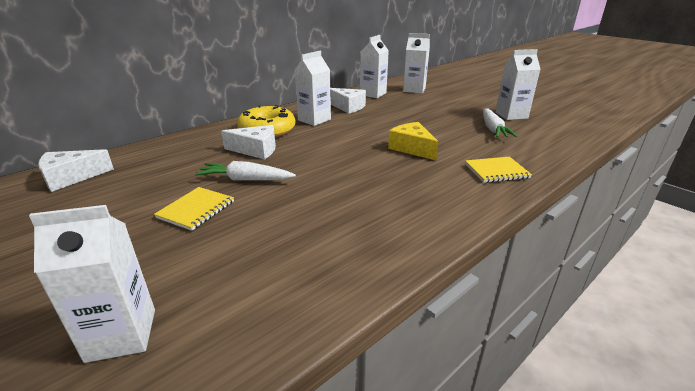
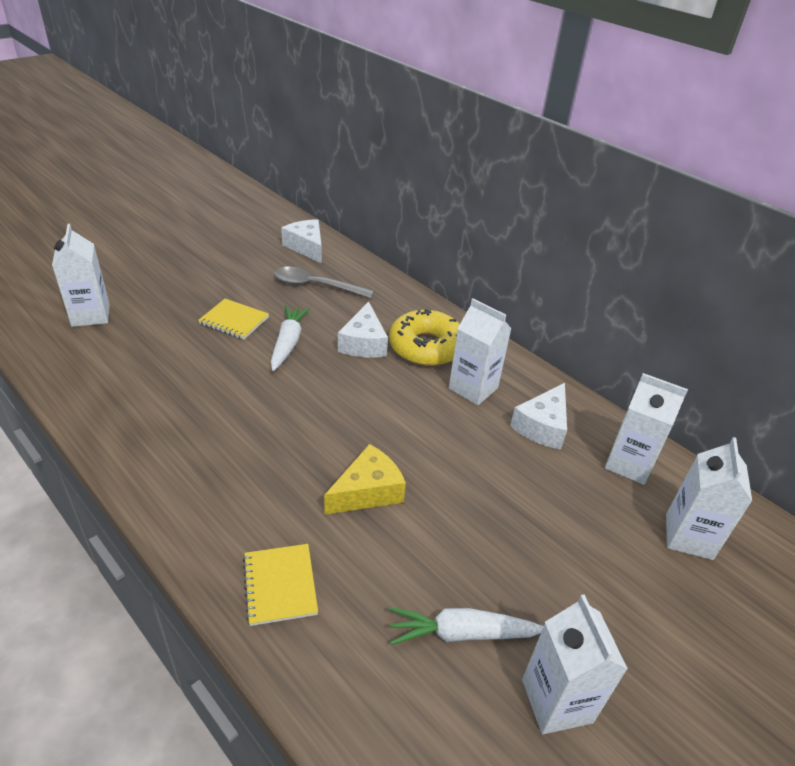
camera: 85 degrees right, 10 degrees up
(154, 171) = (315, 285): none -> grey spoon

